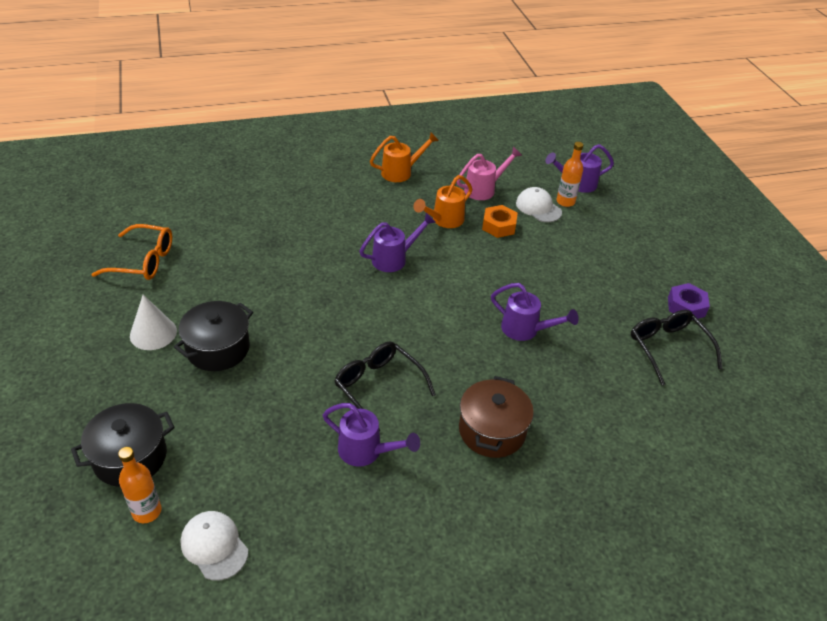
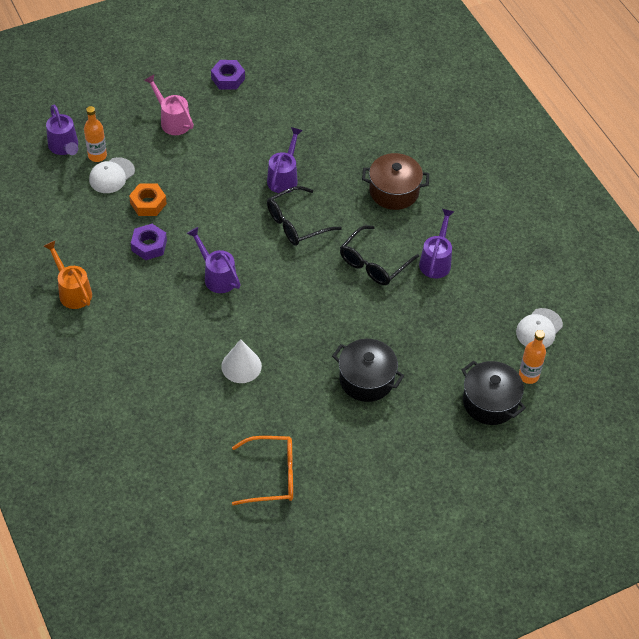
camera: 100 degrees left, 10 degrees up
(143, 261) = (272, 476): orange glasses -> orange glasses turned 90 degrees clockwise
(153, 333) = (363, 433): white cone -> white cone (241, 366)
(444, 220) = (149, 245): orange watering can -> purple nut
(484, 189) = (90, 219): pink watering can -> pink watering can (172, 121)
(668, 348) = (279, 92): black glasses -> black glasses (296, 223)

